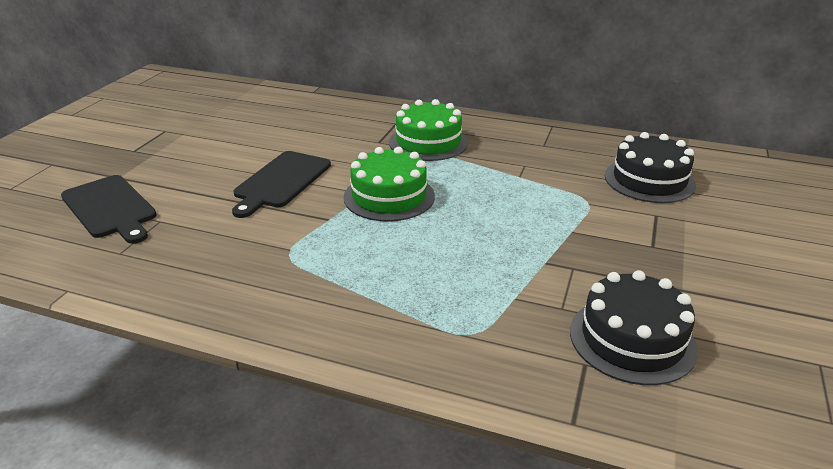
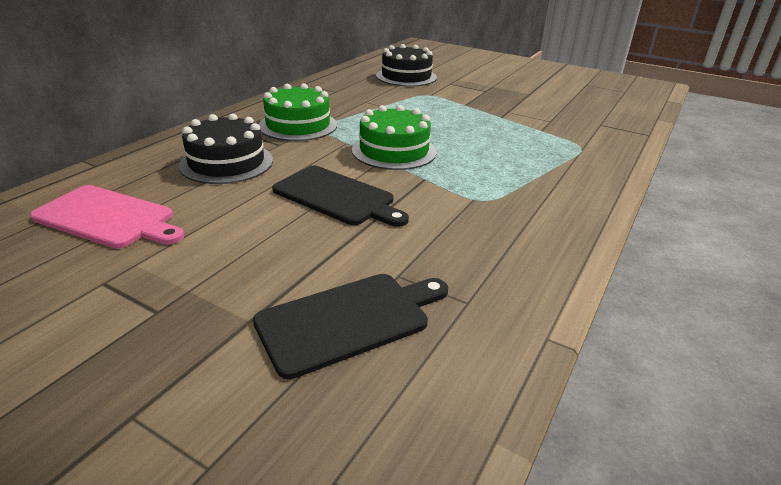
camera: 80 degrees left, 0 degrees up
(238, 113) = (108, 218): none -> pink cutting board
(632, 339) = (577, 111): black cake -> black cake (226, 163)

